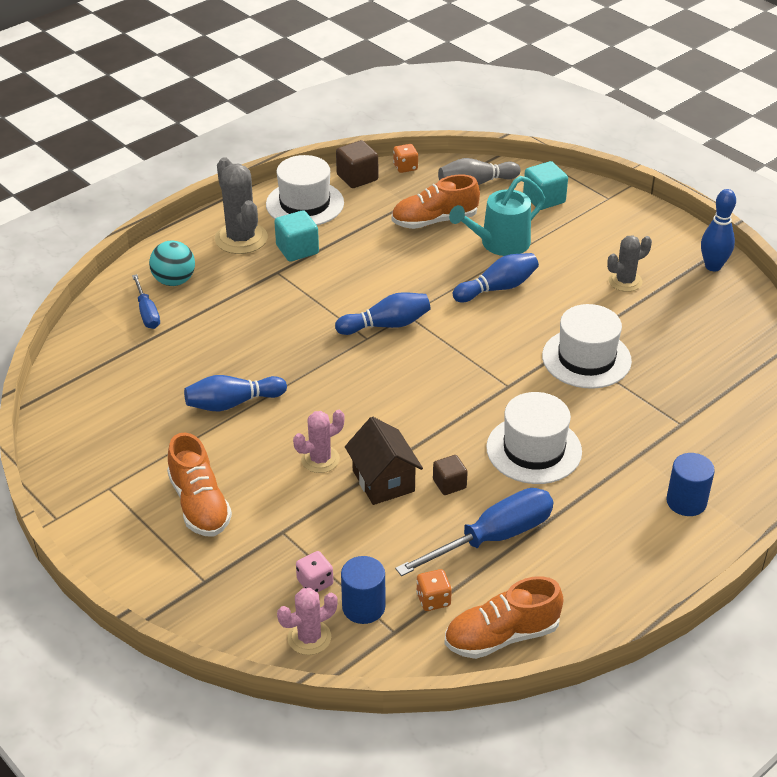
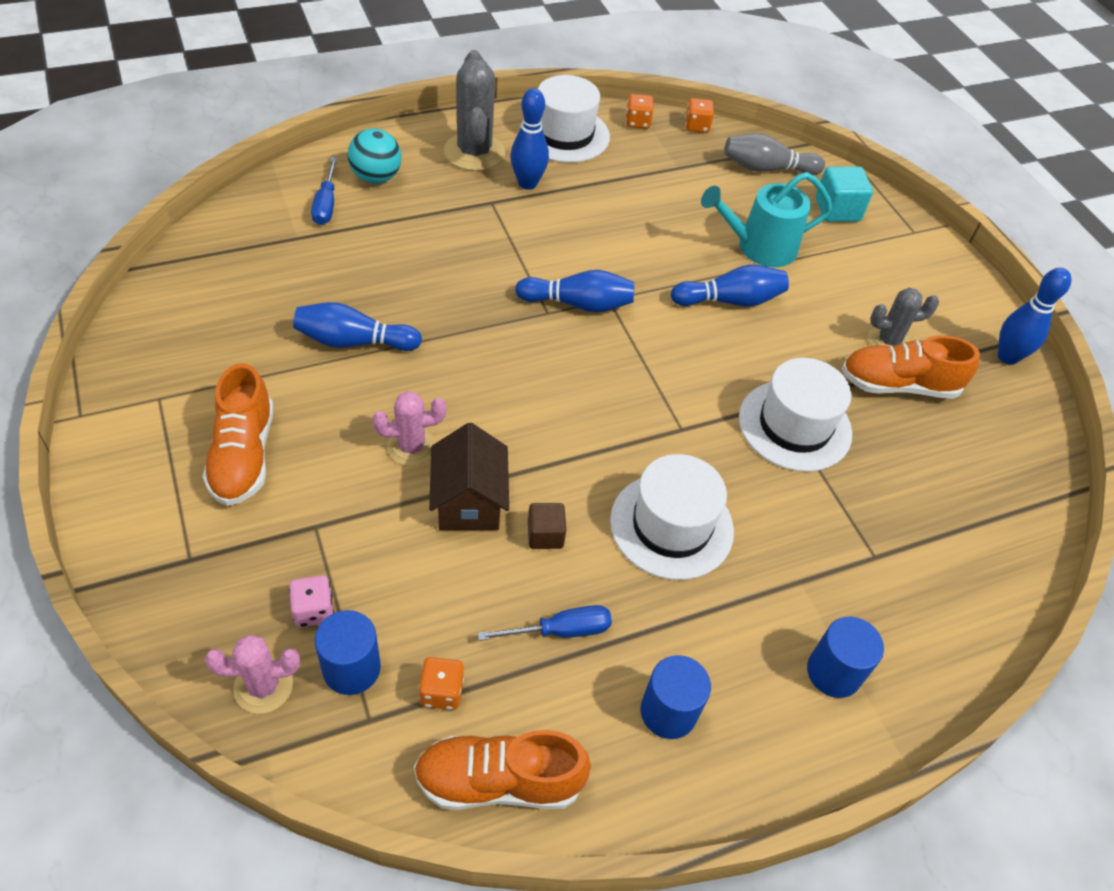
camera: 15 degrees right, 10 degrees up
(297, 249) = (527, 183): turquoise cube -> blue bowling pin
(357, 177) = (637, 122): brown cube -> orange dice
(434, 221) = (697, 197): orange shoe -> orange shoe (898, 385)
(493, 537) = (561, 631): blue screwdriver -> blue screwdriver, size x0.56
(590, 560) = (668, 712): none -> blue cylinder

